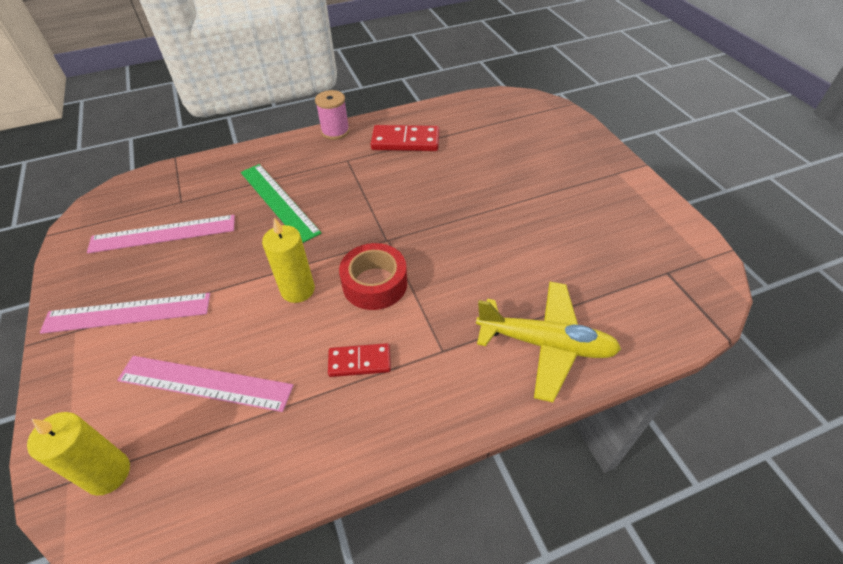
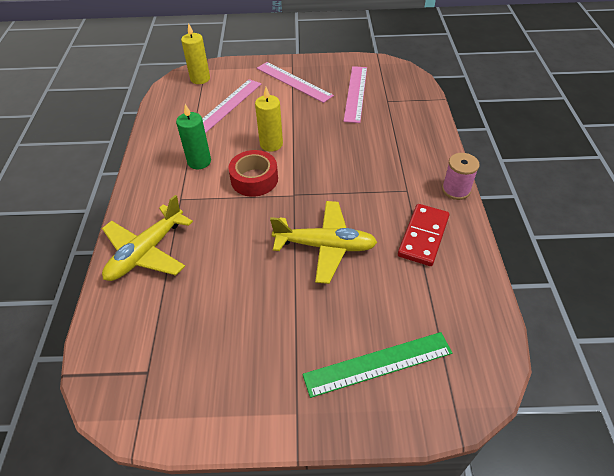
camera: 110 degrees right, 0 degrees up
(127, 313) = (293, 82): pink ruler -> pink ruler turned 60 degrees counterclockwise
(278, 201) = (366, 145): green ruler -> green ruler (378, 364)
(359, 361) = (199, 161): red domino -> green candle
(450, 196) = (325, 246): none -> yellow plane

